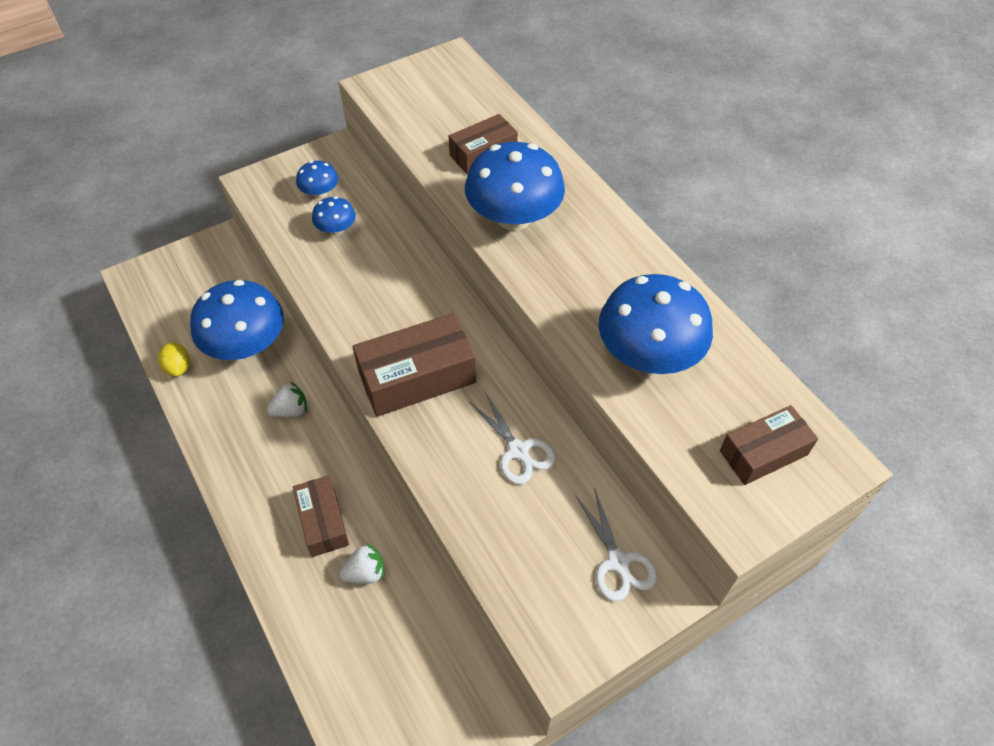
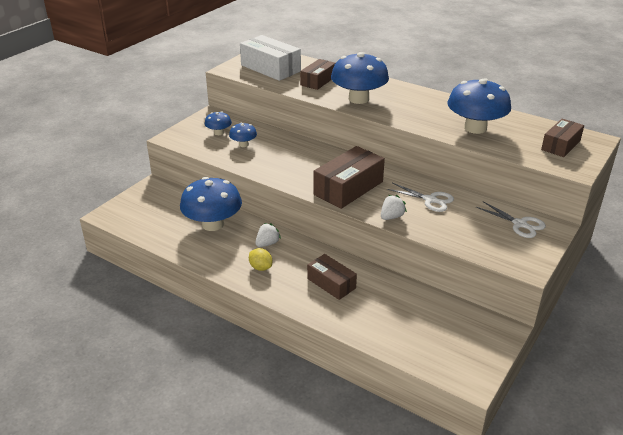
camera: 25 degrees left, 20 degrees down
(178, 367) = (176, 246): yellow lemon -> yellow lemon (260, 267)
(365, 572) = (376, 296): white strawberry -> white strawberry (391, 217)
(434, 101) = (270, 68): none -> white box

